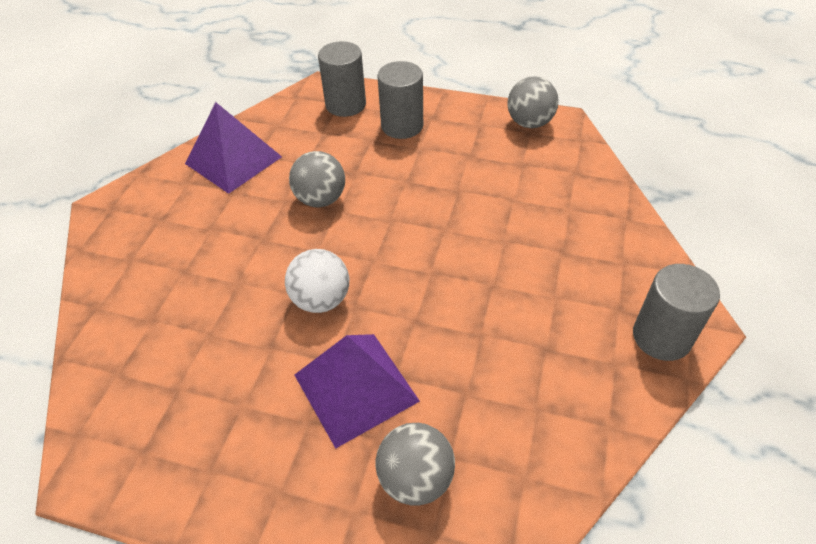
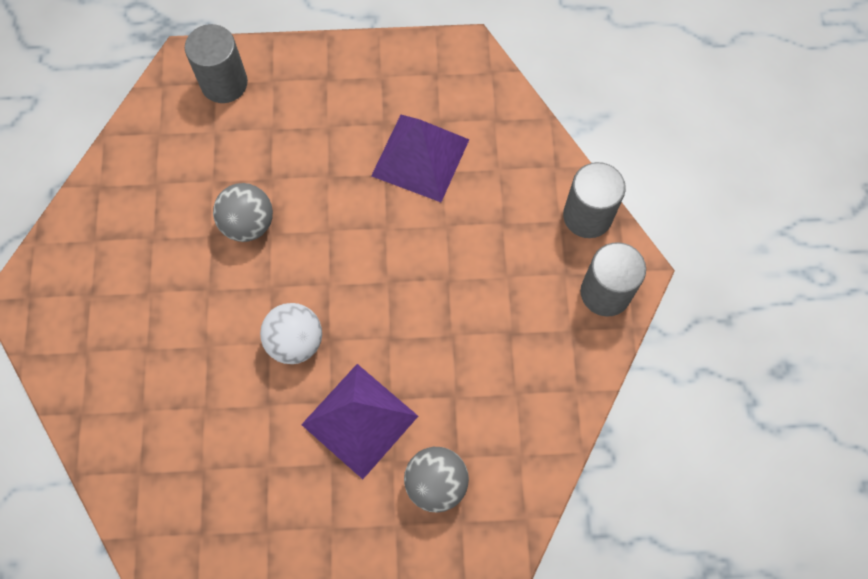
camera: 20 degrees left, 20 degrees up
(233, 160) = (131, 196): purple pyramid -> purple pyramid (420, 157)
(402, 126) = (298, 100): grey cylinder -> grey cylinder (587, 216)
(529, 123) = (433, 61): grey ball -> none

